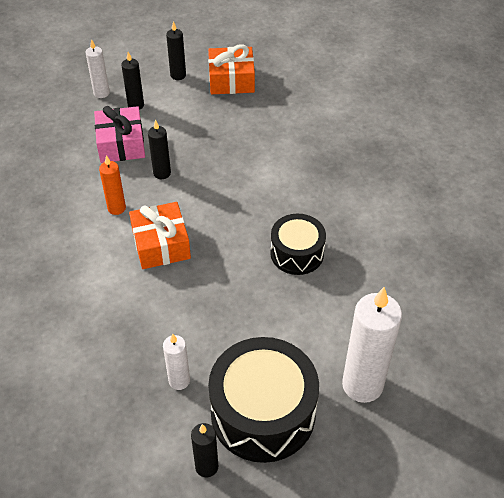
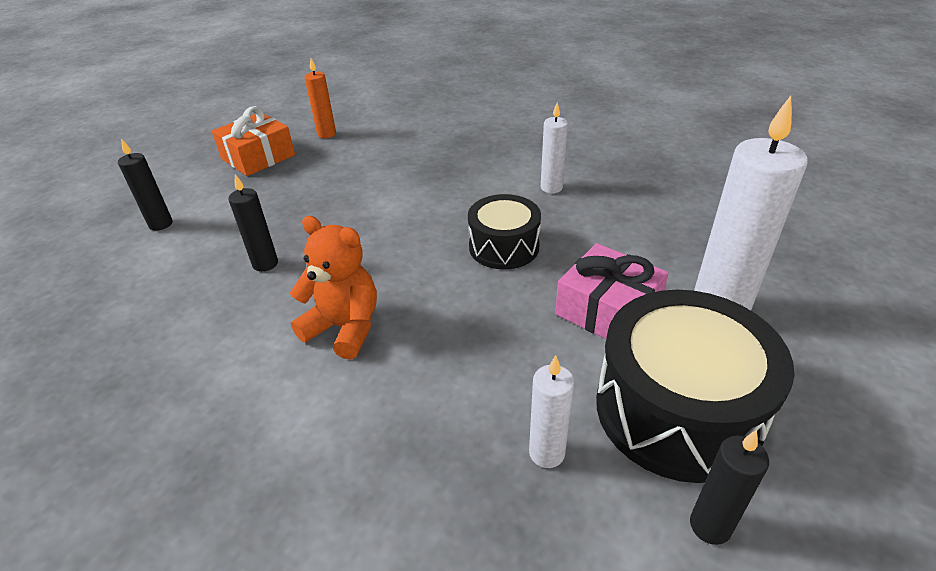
camera: 40 degrees left, 10 degrees down
(101, 93) = (99, 234): white candle -> white candle (551, 188)
(116, 208) = (241, 327): orange candle -> orange candle (326, 134)
(121, 144) = (178, 265): pink gift -> pink gift (607, 310)
(161, 244) = (344, 328): orange gift -> orange teddy bear
(178, 75) = (189, 179): black candle -> none

